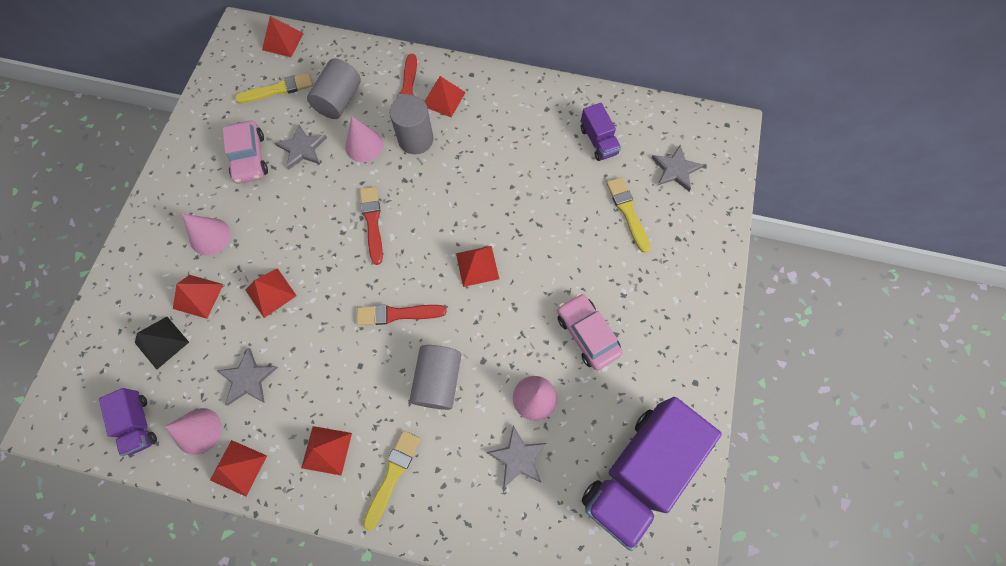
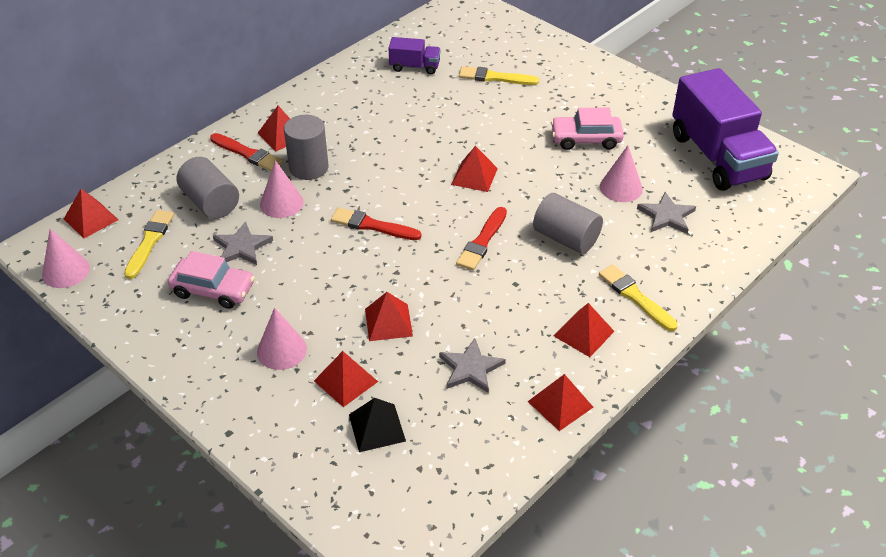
camera: 60 degrees left, 25 degrees down
(138, 423) = (458, 474): purple truck -> none
(198, 431) = (500, 425): pink cone -> pink cone (65, 271)
(675, 169) = (478, 40): grey star -> none

